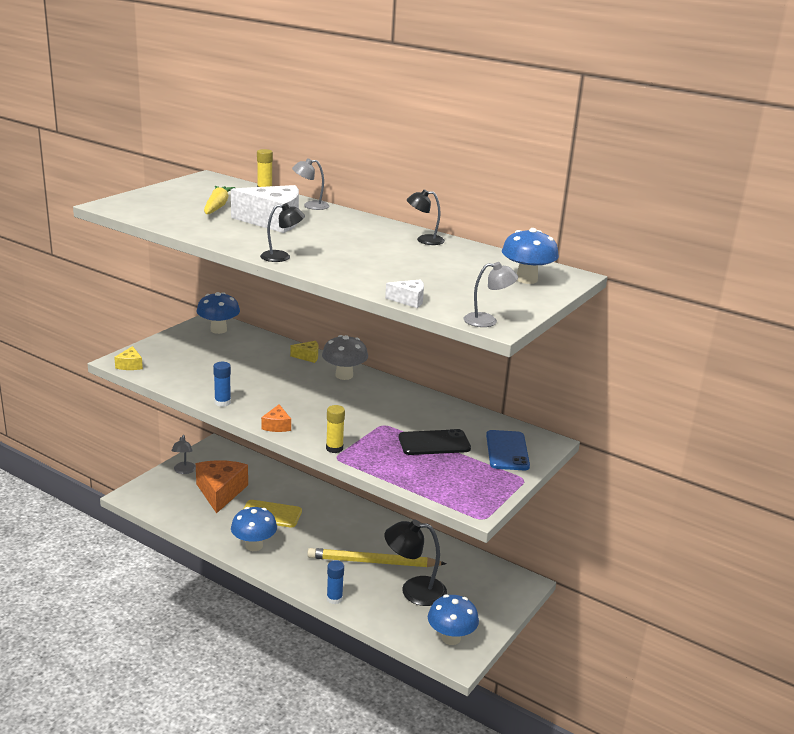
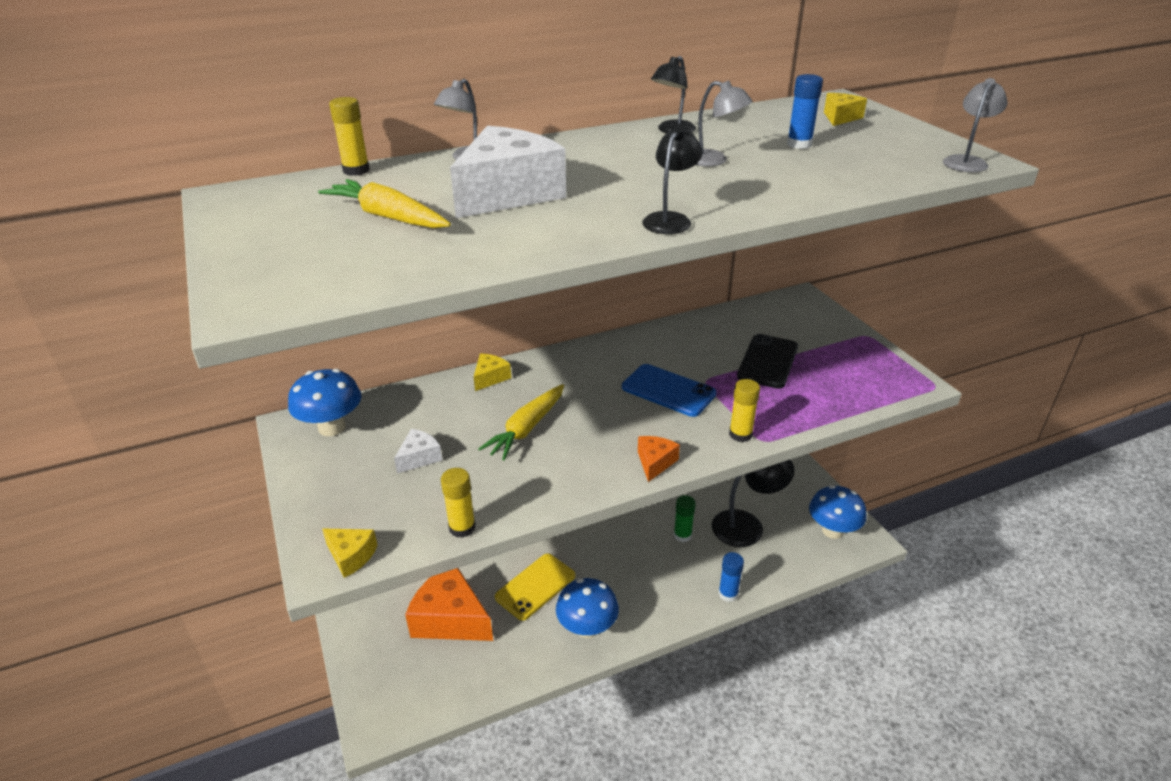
camera: 55 degrees left, 10 degrees up
(172, 385) = (462, 527): none -> yellow glue stick
(184, 471) = (368, 640): grey lamp -> grey lamp (714, 161)
(222, 402) = (555, 491): blue glue stick -> blue glue stick (799, 144)
(270, 380) = (526, 429): none -> yellow carrot
(277, 426) = (655, 462): orange cheese -> orange cheese turned 105 degrees counterclockwise
(344, 375) = (565, 367): grey mushroom -> none
(373, 562) = (682, 535): yellow pencil -> green glue stick
(409, 300) = (885, 183): white cheese -> white cheese (419, 457)
(414, 590) = (747, 525): black lamp -> black lamp turned 150 degrees counterclockwise
(507, 451) = (808, 325): blue phone -> blue phone (668, 391)
(526, 279) = (840, 118): blue mushroom -> yellow cheese

